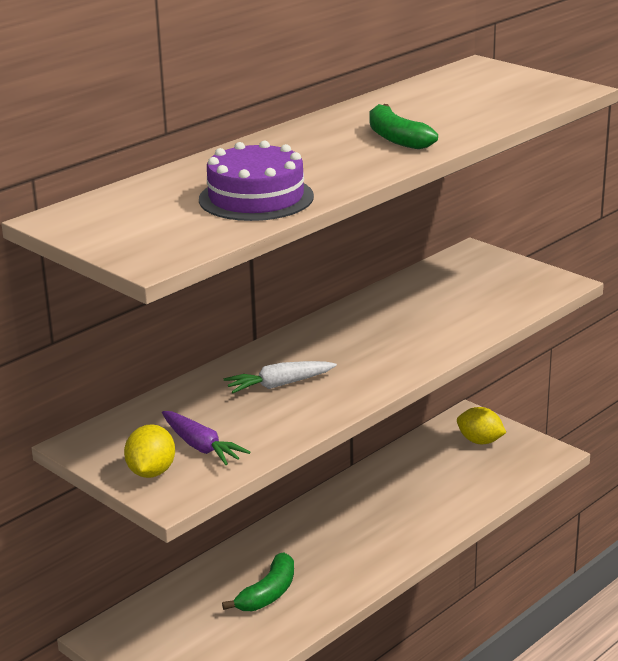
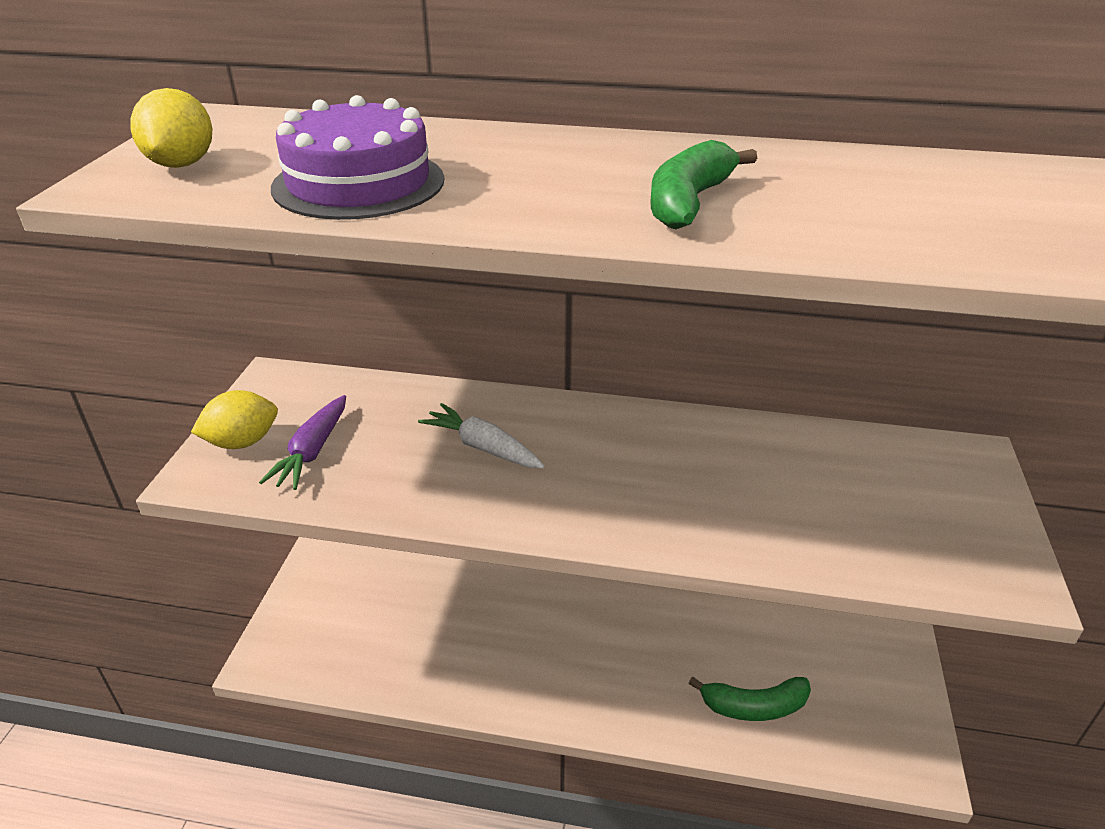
camera: 55 degrees right, 10 degrees up
(268, 593) = (448, 638): green banana -> green banana (754, 706)
(480, 441) = (866, 678): yellow lemon -> yellow lemon (181, 164)

